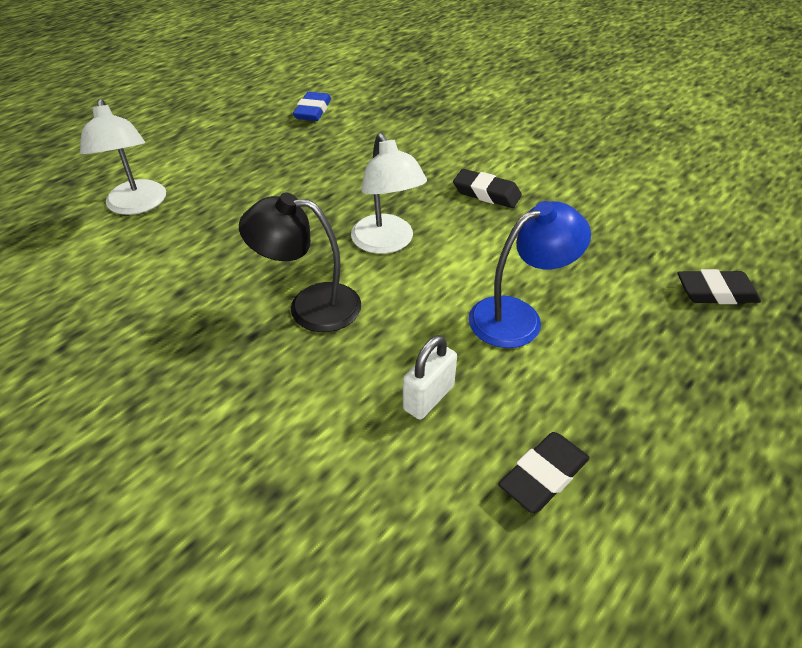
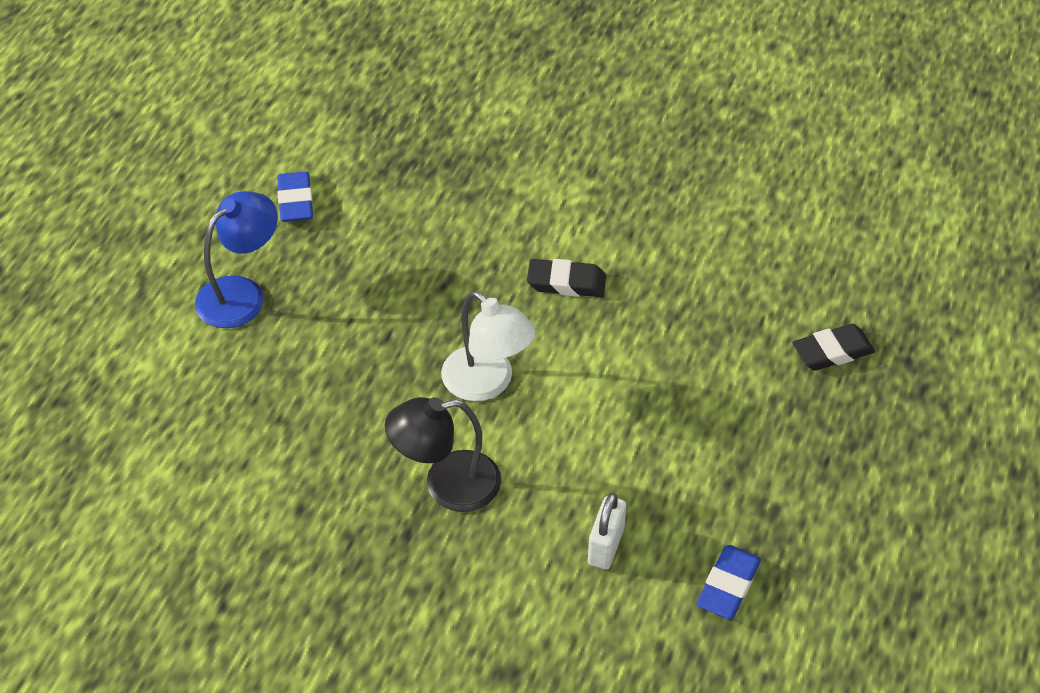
camera: 20 degrees left, 5 degrees up
(137, 205) = (173, 412): white lamp -> none
(518, 316) = (655, 436): blue lamp -> blue lamp (241, 294)
(543, 476) = (728, 586): black eraser -> blue eraser

